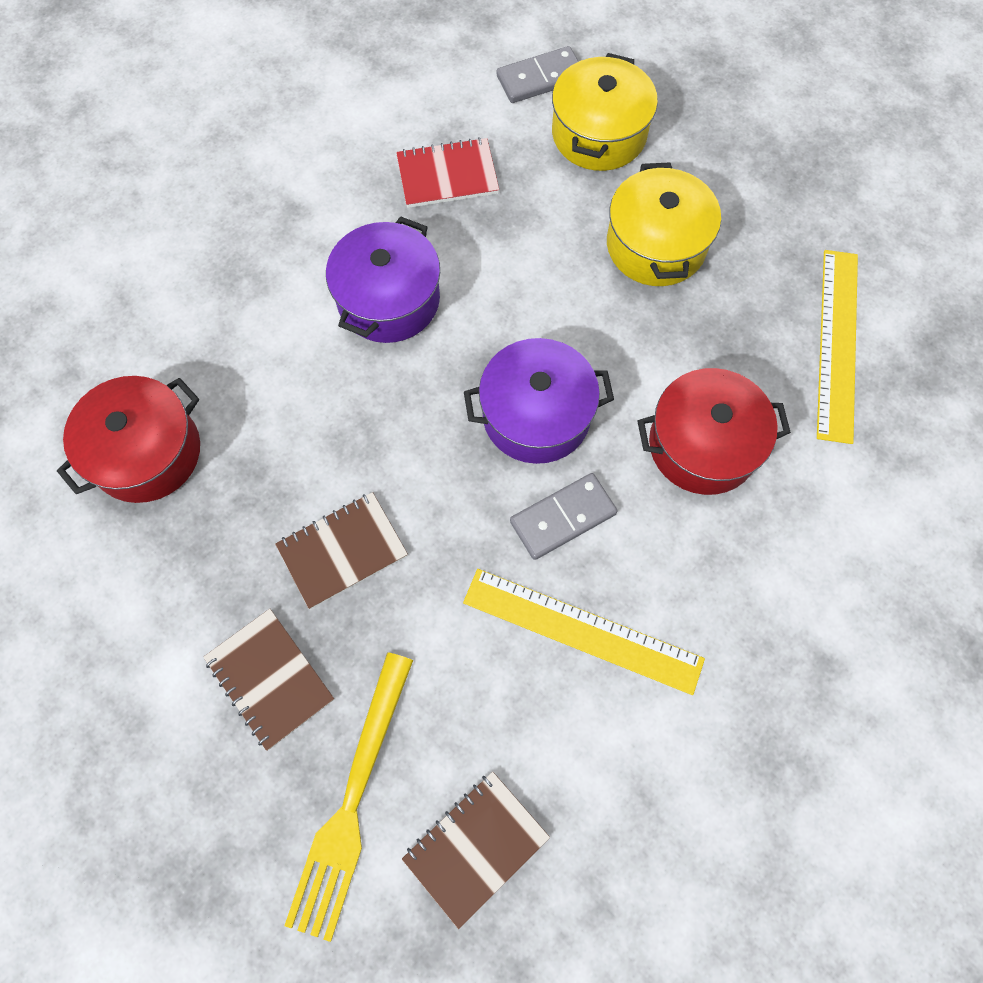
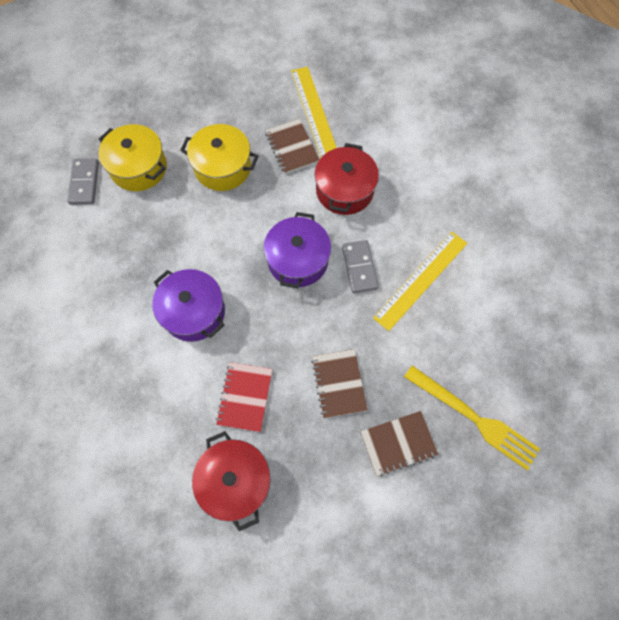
camera: 70 degrees left, 0 degrees up
(447, 175) = (126, 254): red notebook -> red notebook (245, 397)
(476, 847) = (512, 365): brown notebook -> brown notebook (292, 147)
(837, 343) = (314, 112): yellow ruler -> yellow ruler turned 45 degrees clockwise

